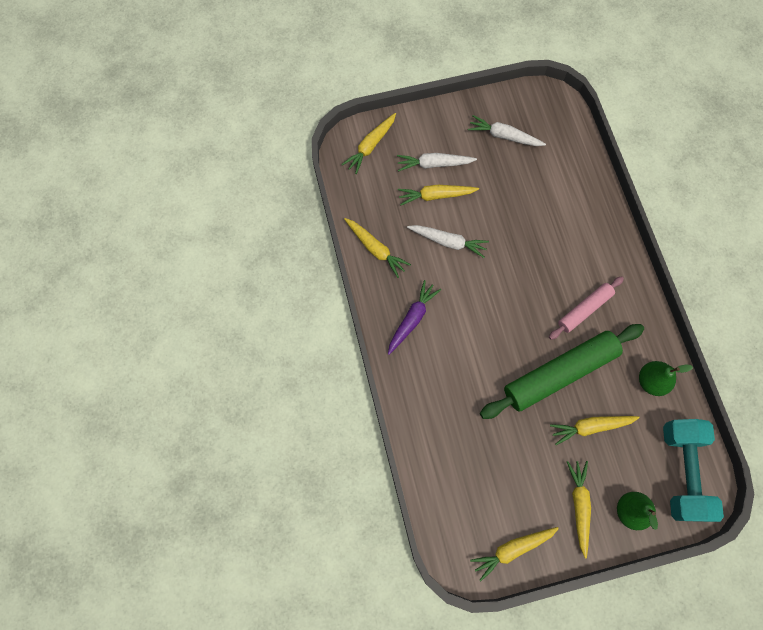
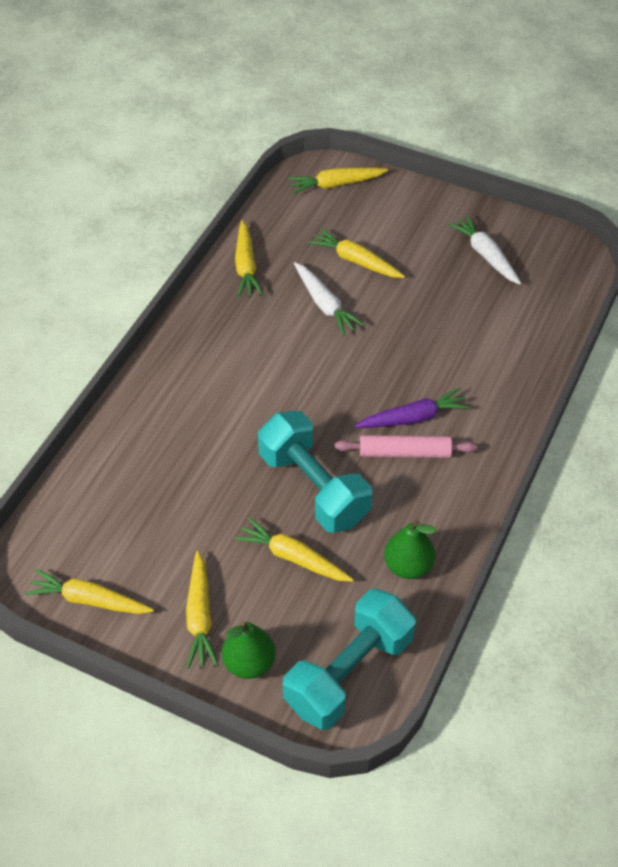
camera: 40 degrees right, 20 degrees down
(412, 319) = (215, 342): purple carrot -> purple carrot (413, 418)
(434, 164) = (384, 235): white carrot -> none
(559, 373) = (313, 487): green rolling pin -> turquoise dumbbell
(579, 506) = (200, 616): yellow carrot -> yellow carrot turned 135 degrees clockwise

